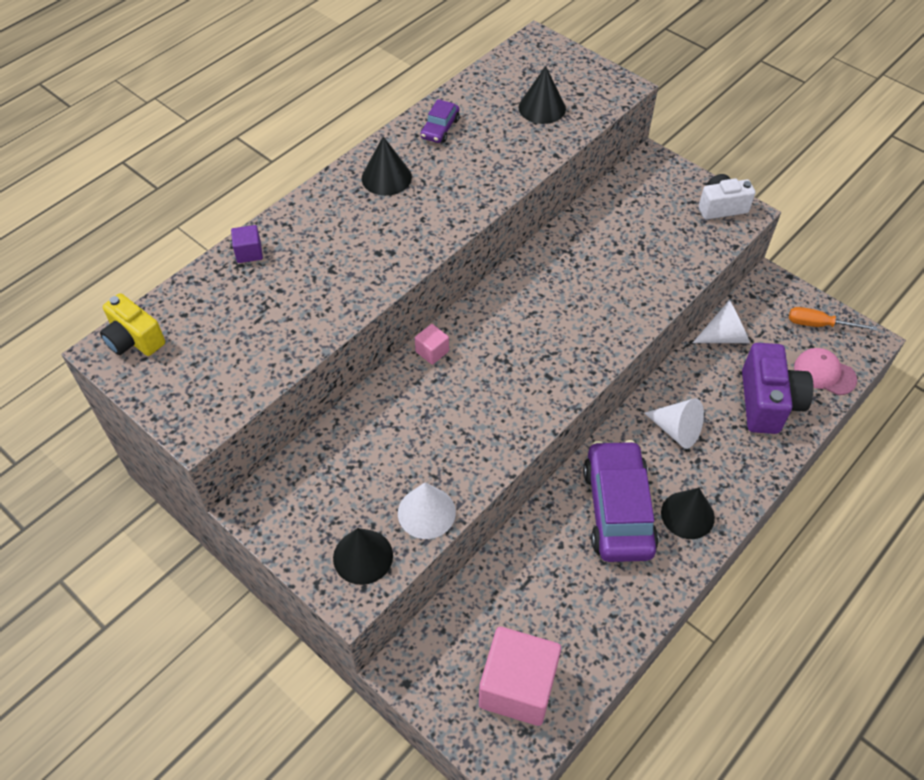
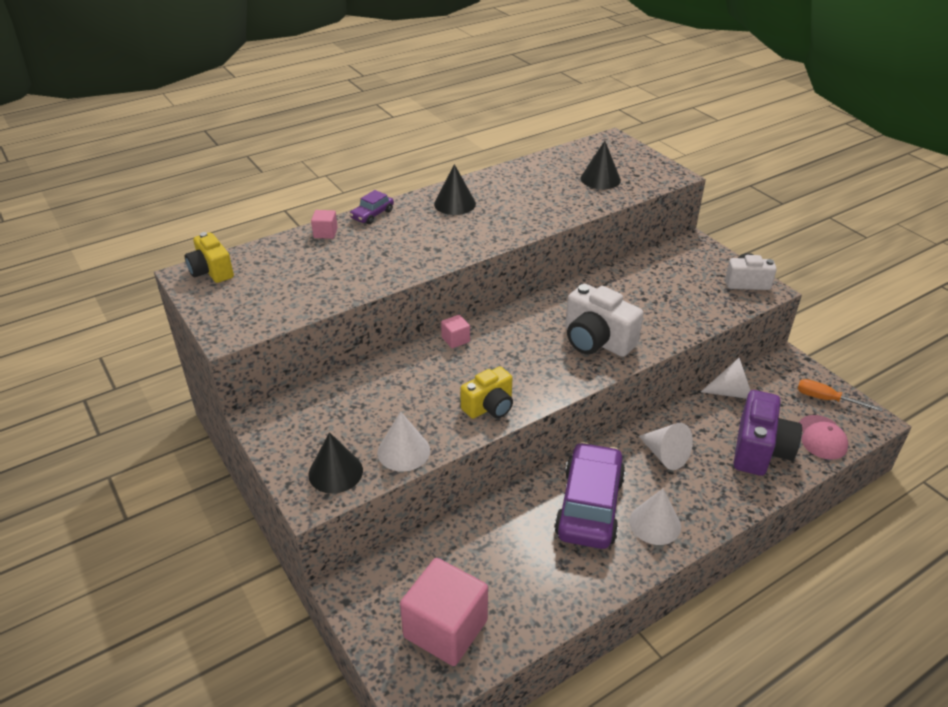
camera: 15 degrees right, 15 degrees down
(249, 252) = (325, 233): purple cube -> pink cube
(440, 128) = (511, 180): purple car -> purple car (372, 214)
(498, 434) = (489, 407): none -> yellow camera
(585, 321) = (596, 341): none -> white camera
(687, 515) = (655, 523): black cone -> white cone
(824, 373) = (822, 437): pink cap -> pink cap turned 135 degrees counterclockwise

